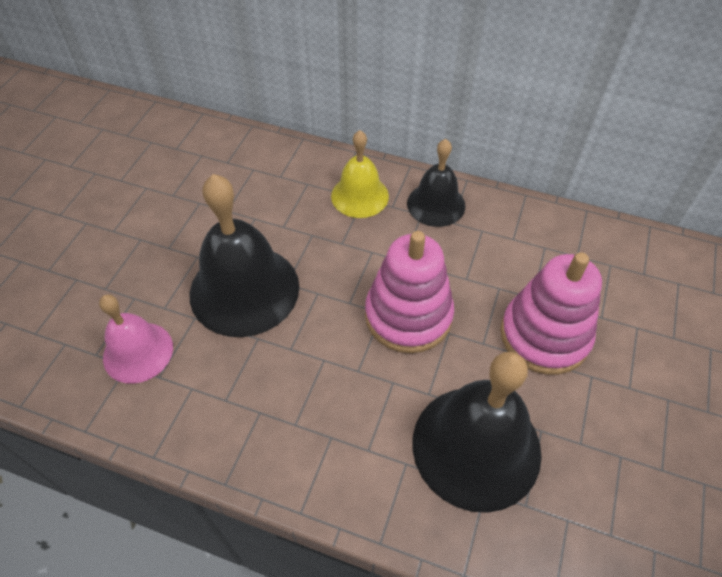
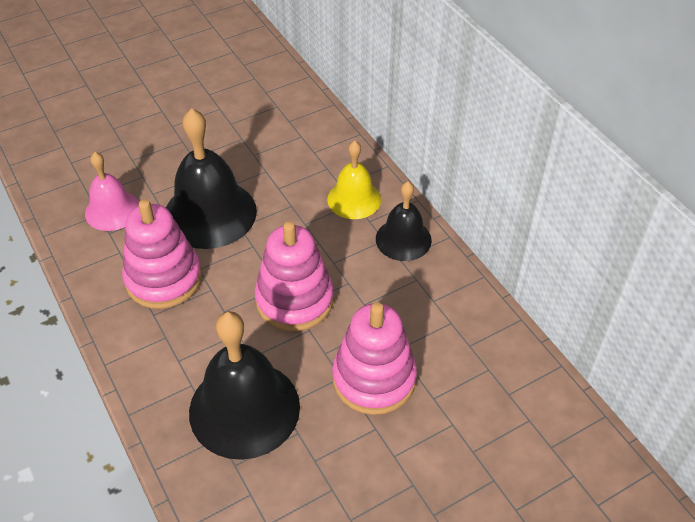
camera: 40 degrees right, 5 degrees down
(267, 382) = (163, 279): none -> pink stacking toy

